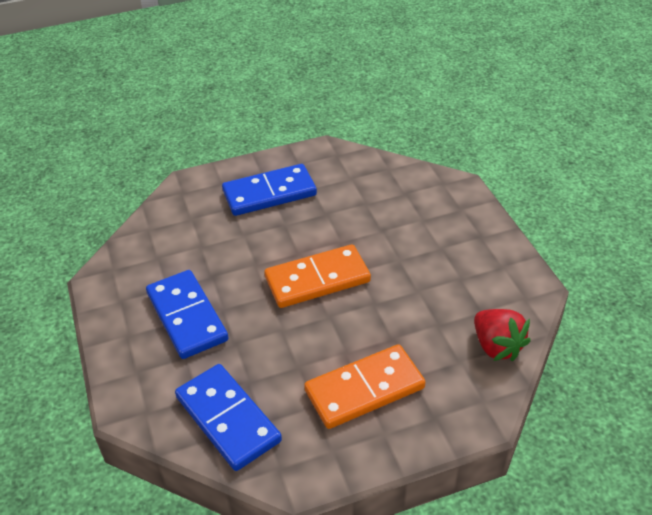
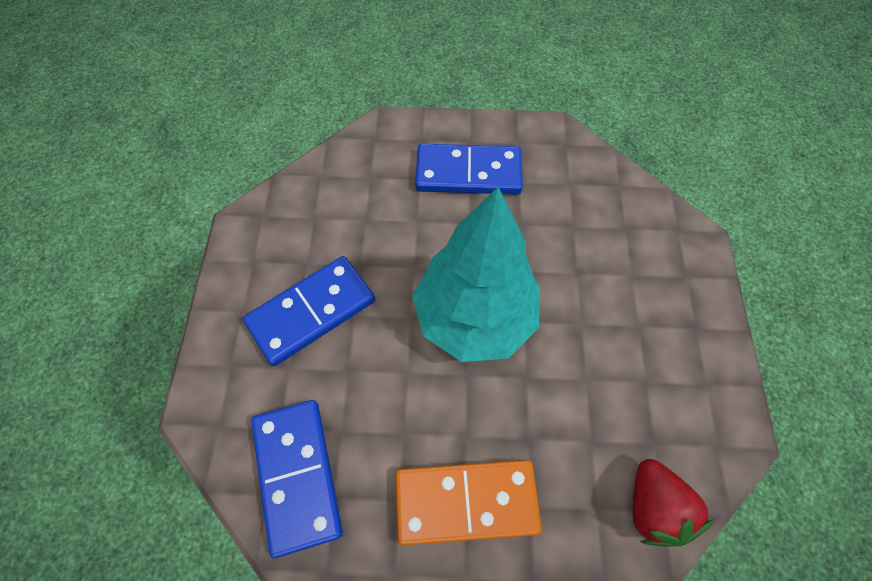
camera: 20 degrees right, 20 degrees up
(186, 317) = (311, 311): blue domino -> blue domino turned 60 degrees clockwise
(317, 280) = (474, 316): orange domino -> turquoise tree

